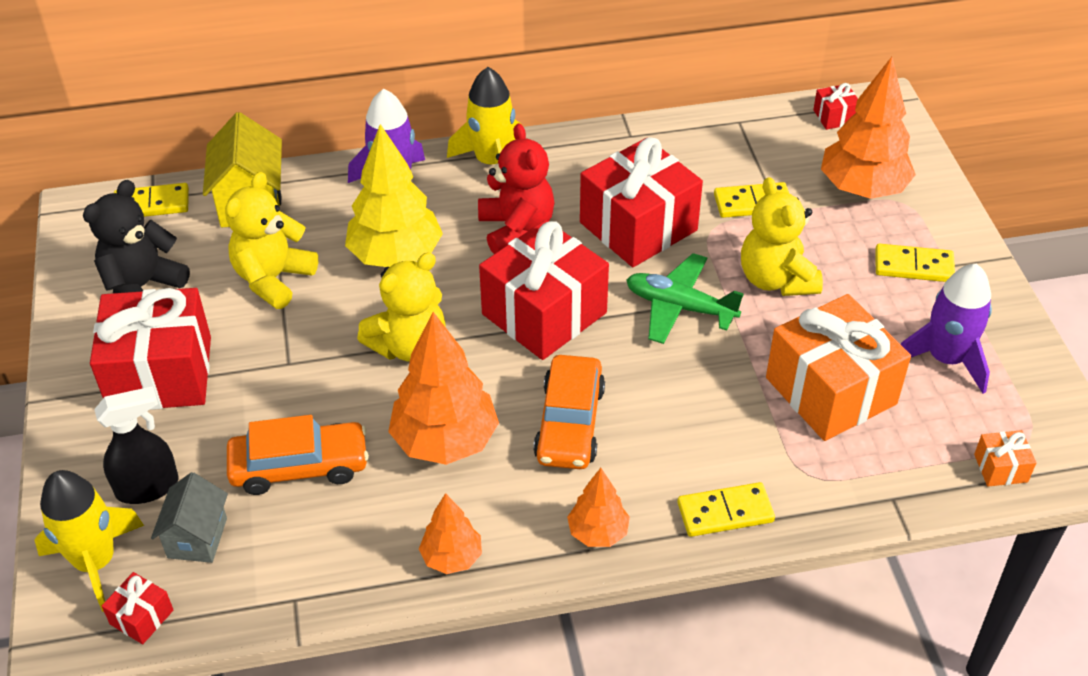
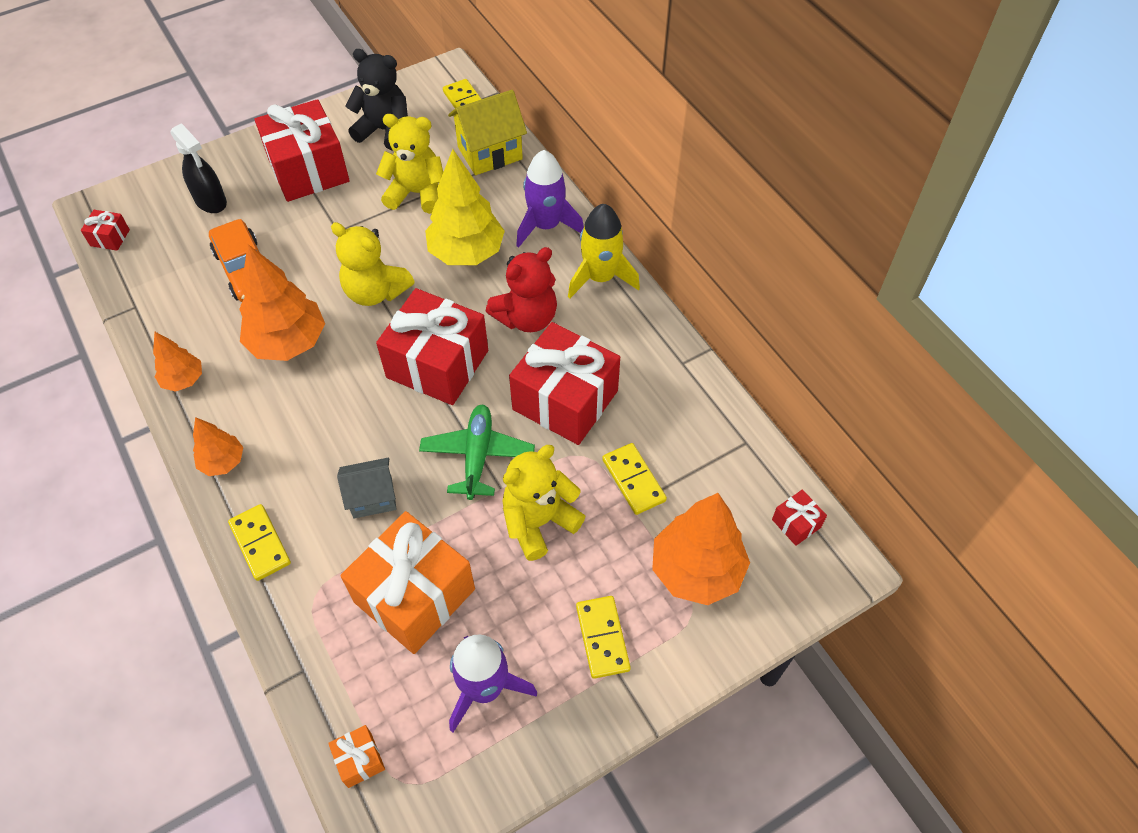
camera: 70 degrees right, 10 degrees up
(96, 562) = (148, 201): yellow rocket -> none
(197, 538) = (175, 240): grey house -> grey house (372, 498)
(569, 423) = (326, 414): orange car -> none

